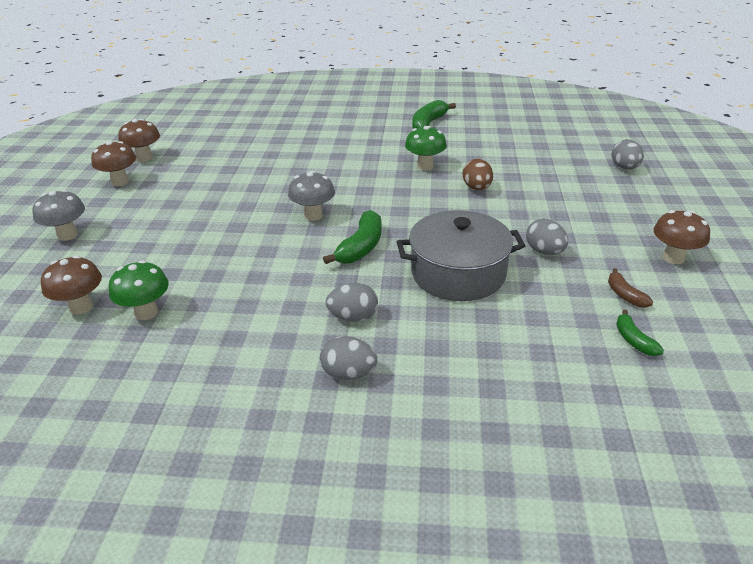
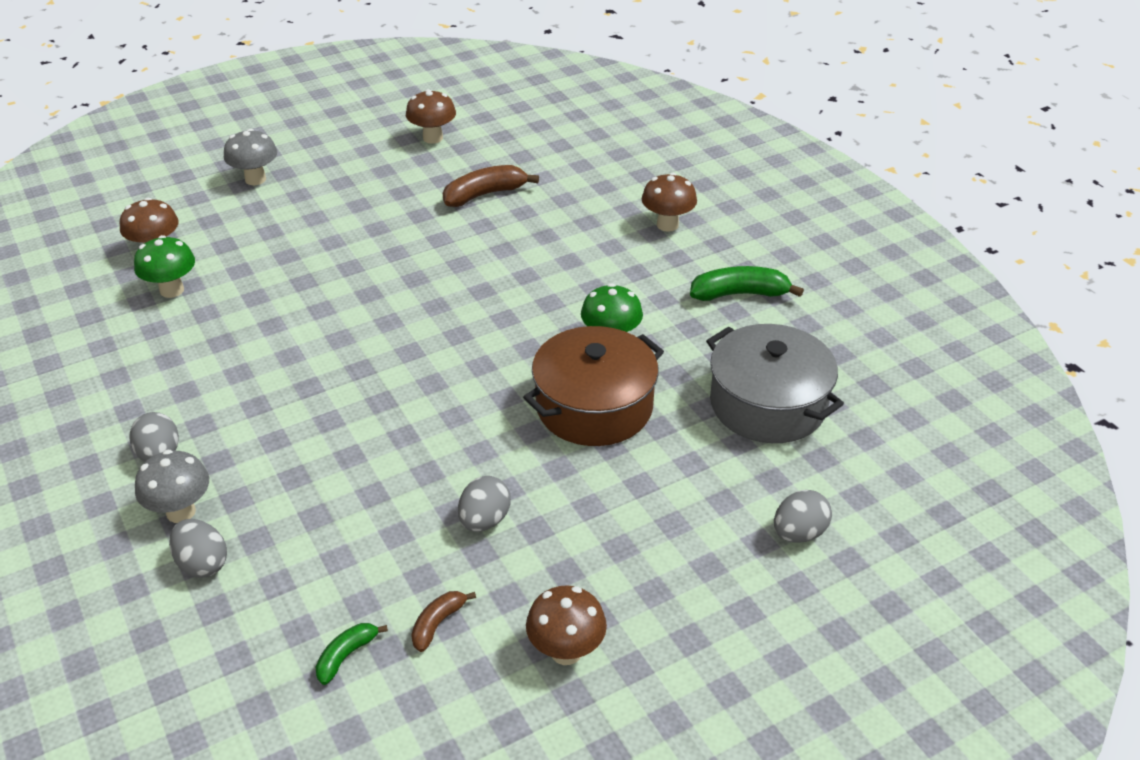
camera: 55 degrees right, 5 degrees up
(120, 182) = (372, 152): brown mushroom -> brown mushroom (667, 225)
(234, 160) = (485, 194): none -> brown banana
(313, 215) = (415, 307): grey mushroom -> grey mushroom (181, 512)
(353, 317) = (247, 420): grey egg -> grey egg (202, 564)
(361, 247) = (378, 369): green banana -> none
(458, 273) = (381, 464): grey pot -> grey pot (768, 404)
(477, 188) = (594, 406): brown egg -> brown pot

